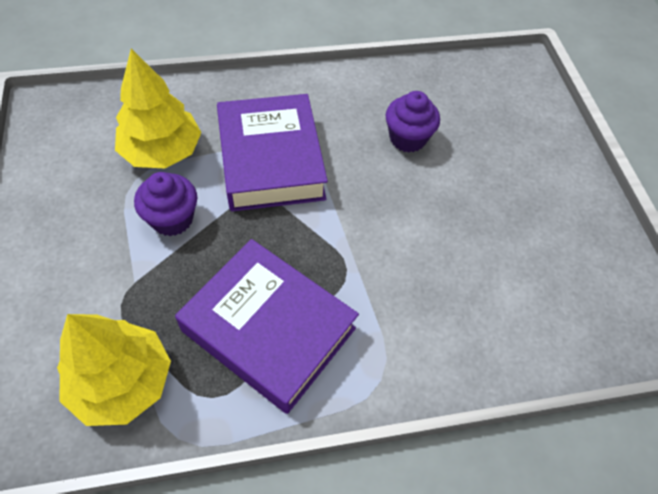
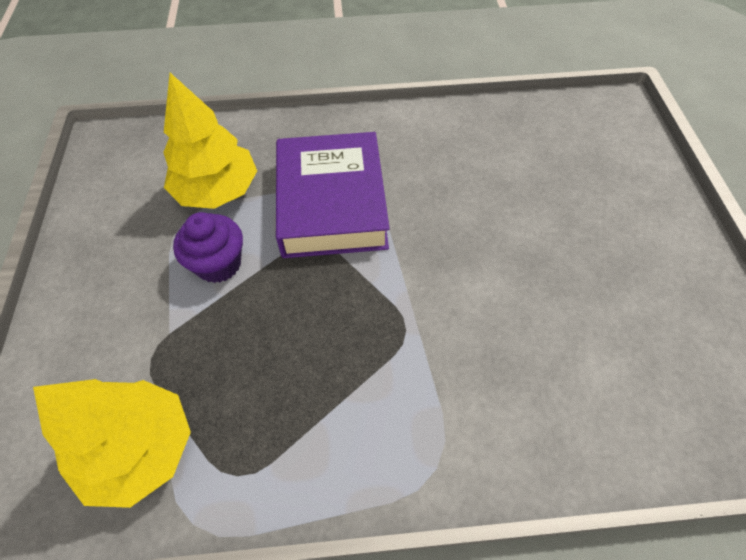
camera: 10 degrees right, 0 degrees up
(269, 329) = (310, 397): purple book -> none
(407, 138) = (484, 183): purple cupcake -> none

